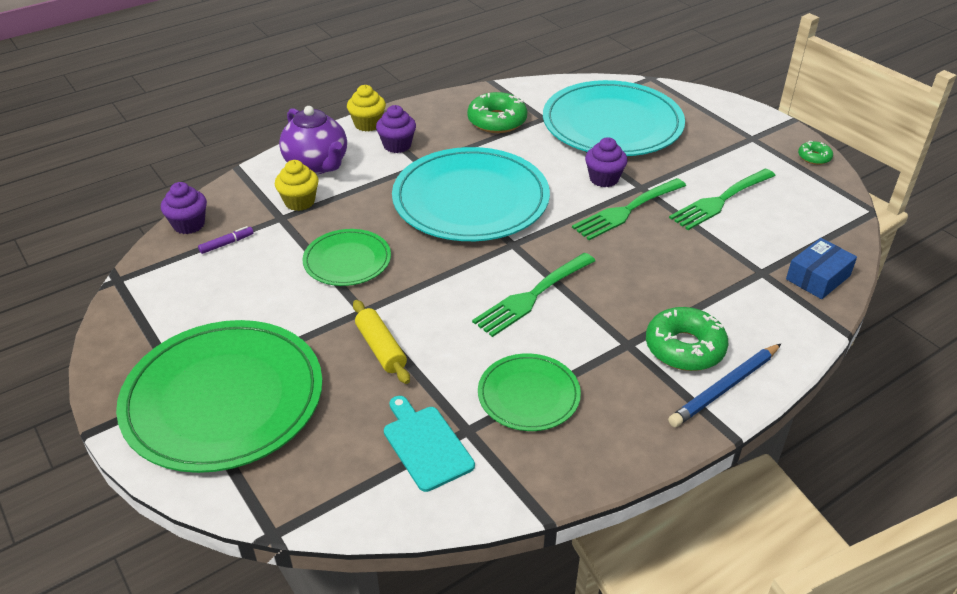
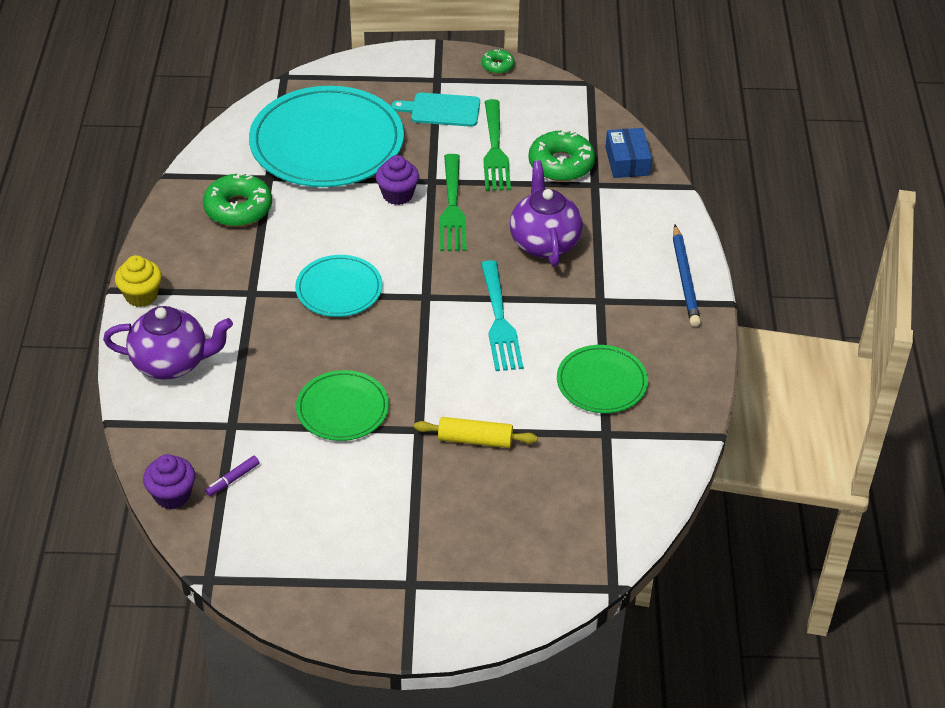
camera: 55 degrees left, 5 degrees up
(223, 399) = (445, 562): green plate -> none
(227, 243) = (233, 479): purple marker -> purple marker turned 135 degrees counterclockwise
(299, 202) = (220, 401): yellow cupcake -> none
(397, 145) = (202, 293): purple cupcake -> none
(426, 445) = (600, 463): turquoise cutting board -> turquoise cutting board (442, 110)
(470, 199) = (339, 289): turquoise plate -> turquoise plate, size x0.52
(532, 296) = (500, 321): green fork -> turquoise fork
(654, 277) = (544, 242): none -> purple teapot
(684, 348) = (631, 274): green donut -> green donut (561, 164)

